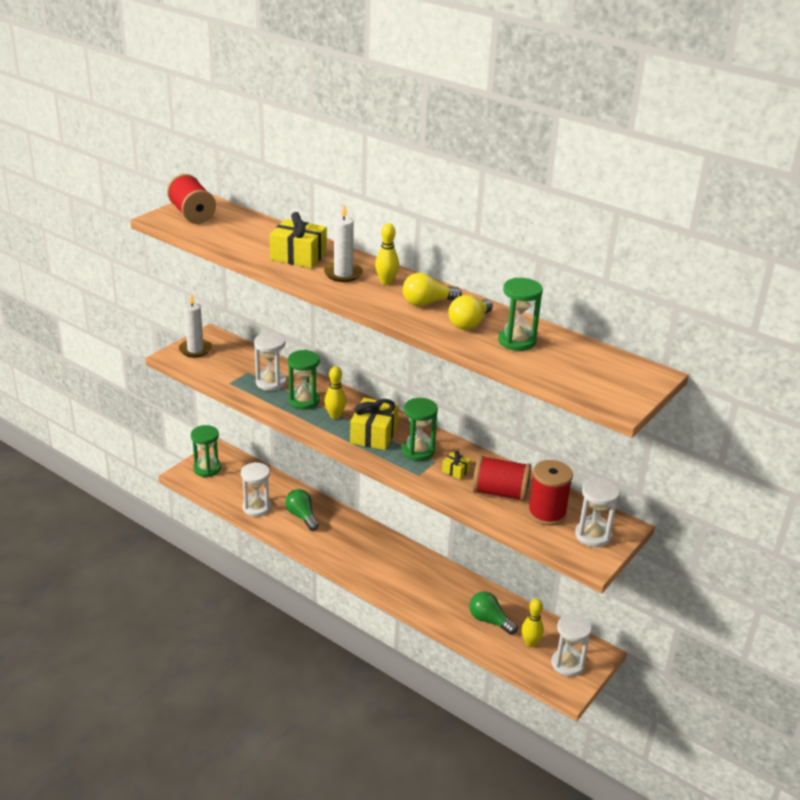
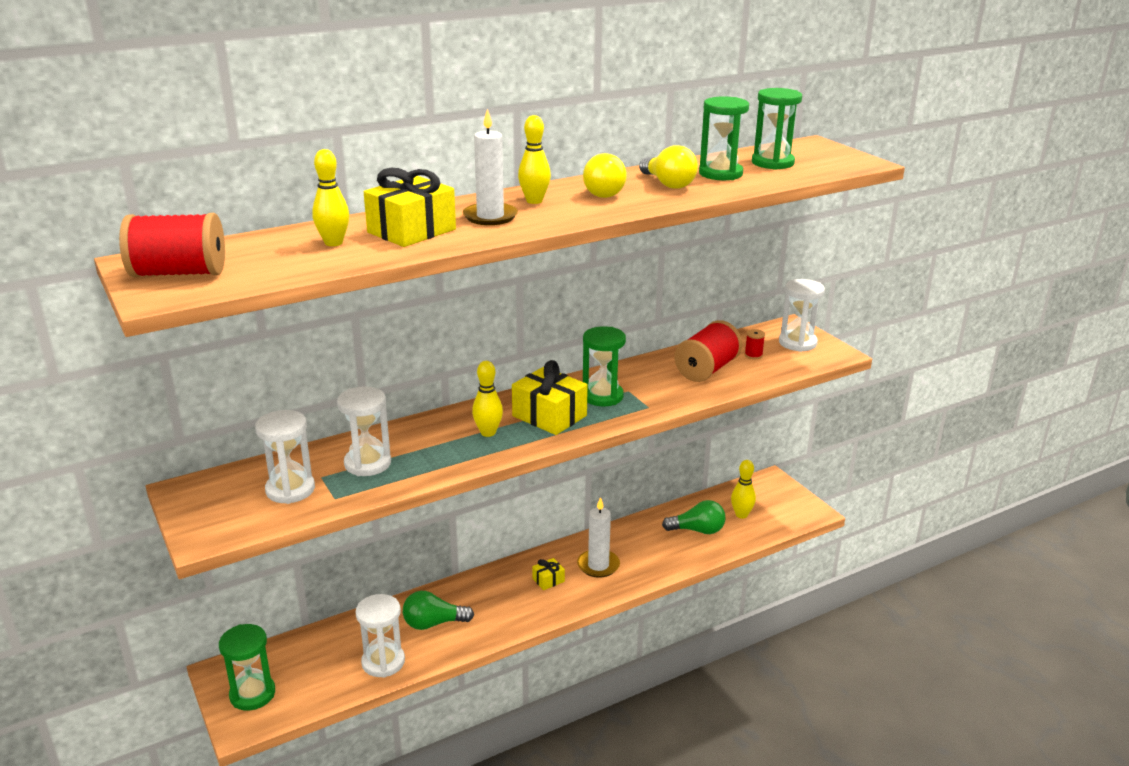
camera: 65 degrees left, 5 degrees down
(195, 350) = (210, 511): white candle -> white candle (598, 565)
(262, 240) = (333, 243): none -> yellow bowling pin
(304, 401) = (436, 447): green hourglass -> green hourglass (772, 163)
(455, 471) = (654, 384): yellow gift -> yellow gift (548, 580)
(489, 620) = (697, 530): green light bulb -> green light bulb turned 150 degrees counterclockwise
(546, 513) = (753, 355): red spool -> red spool, size x0.43
(567, 664) = (779, 502): white hourglass -> white hourglass (290, 490)

